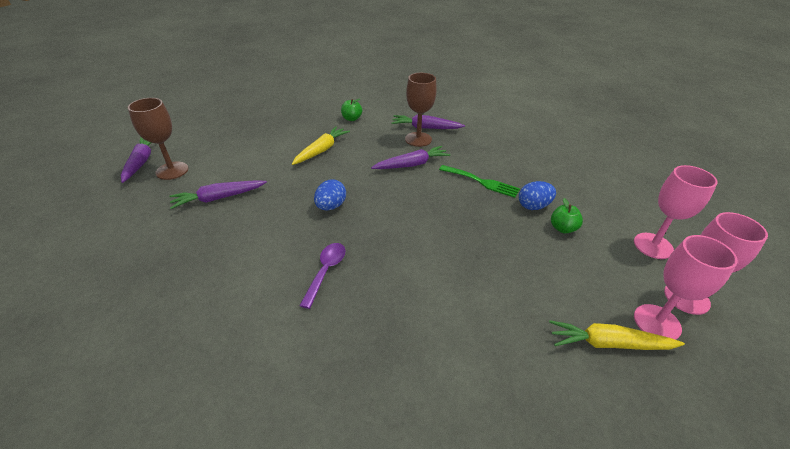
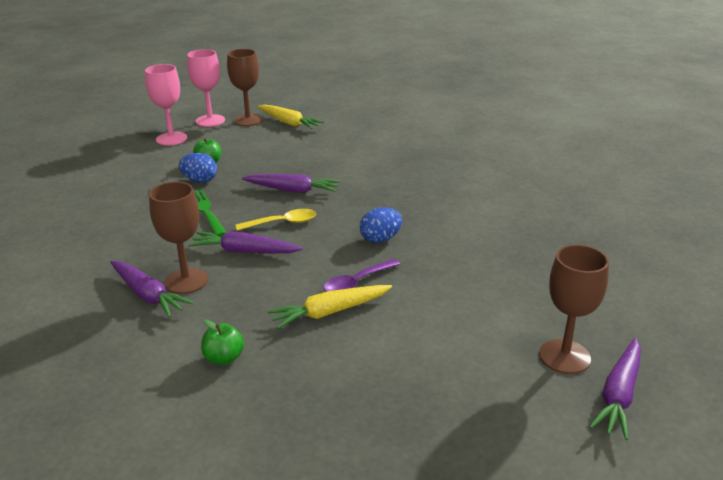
camera: 145 degrees left, 10 degrees down
(219, 198) = (502, 289): purple carrot -> purple carrot (292, 190)
(326, 271) = (426, 196): purple spoon -> purple spoon (356, 283)
(416, 193) = (282, 223): none -> yellow spoon
(657, 322) = (248, 120): pink goblet -> brown goblet

